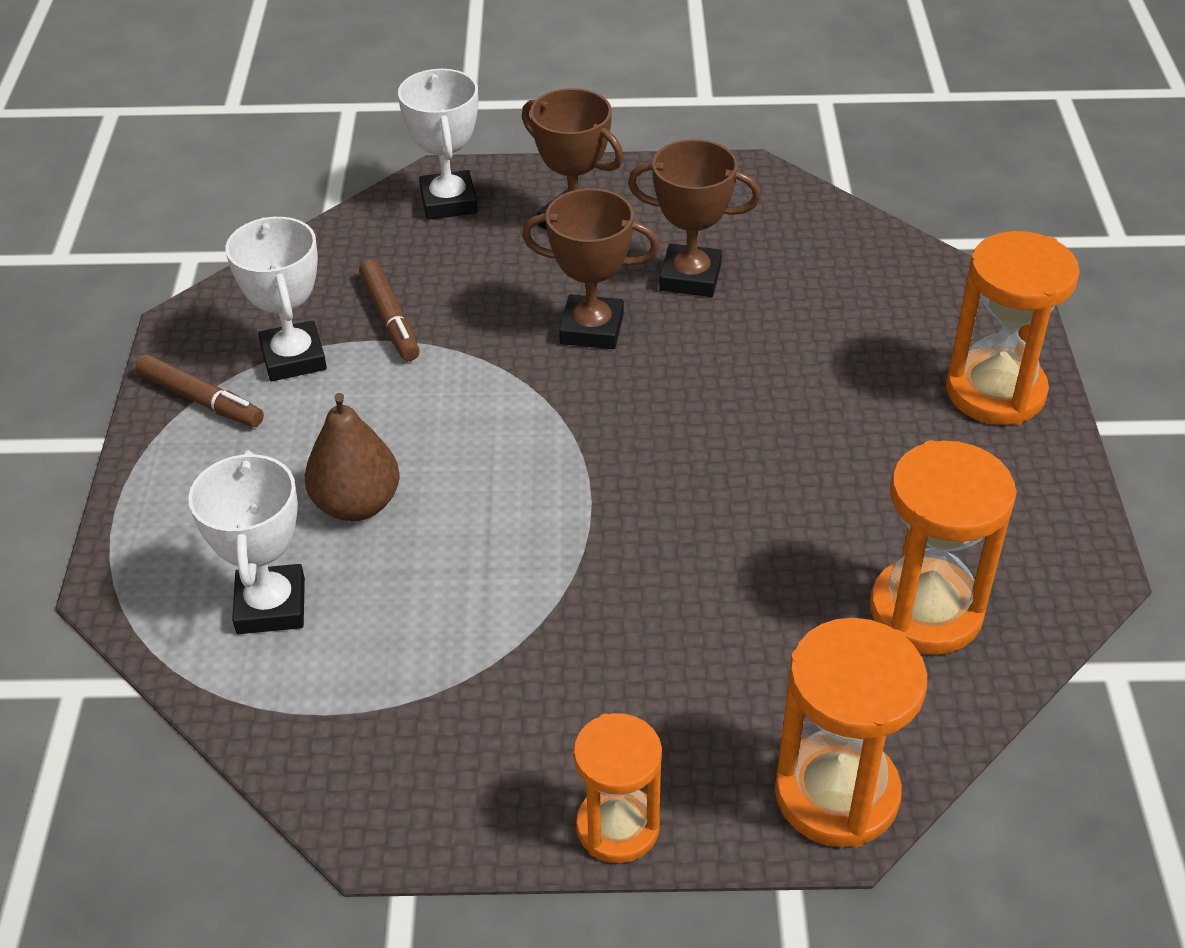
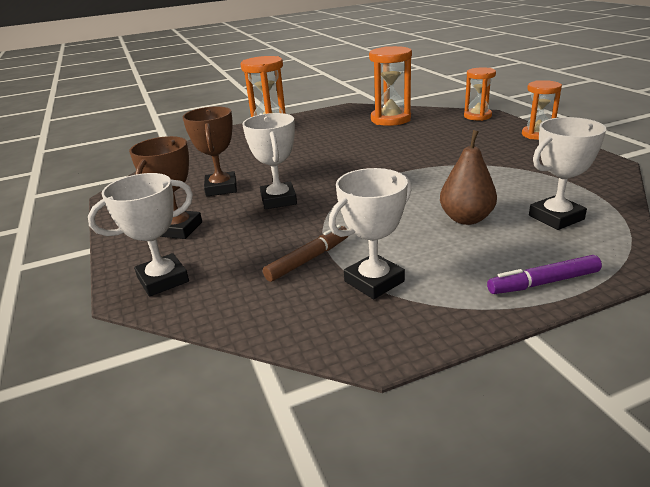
camera: 110 degrees left, 15 degrees down
(157, 495) = (543, 282): none -> purple marker
(201, 400) = (448, 303): brown marker -> none
(591, 329) = (278, 200): brown trophy -> white trophy
(836, 794) = (477, 116): orange hourglass -> orange hourglass, size x0.66

